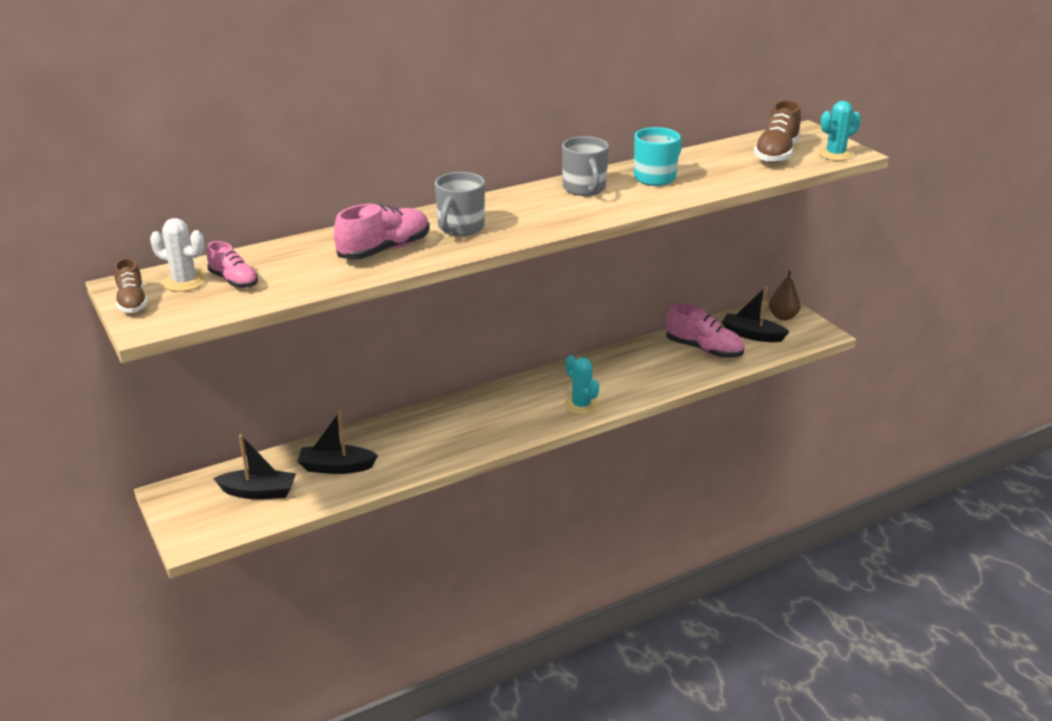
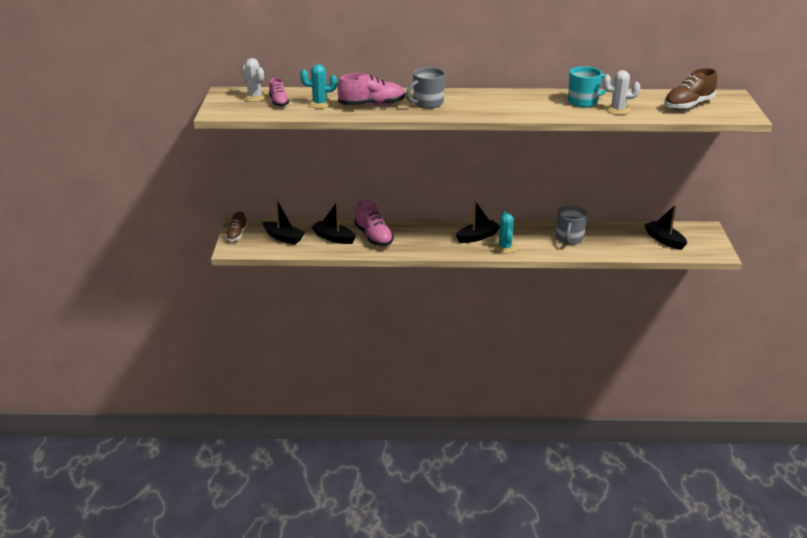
camera: 30 degrees right, 0 degrees up
(132, 302) = (221, 100): brown shoe -> brown shoe (236, 235)
(533, 401) = (478, 237): none -> black boat
(584, 189) = (529, 99): grey mug -> grey mug (569, 239)
(704, 349) = (620, 239): pink shoe -> pink shoe (373, 237)
(708, 179) = (618, 110): none -> white cactus
(783, 317) = (700, 235): brown pear -> none
(835, 154) = (732, 114): turquoise cactus -> turquoise cactus (320, 104)

